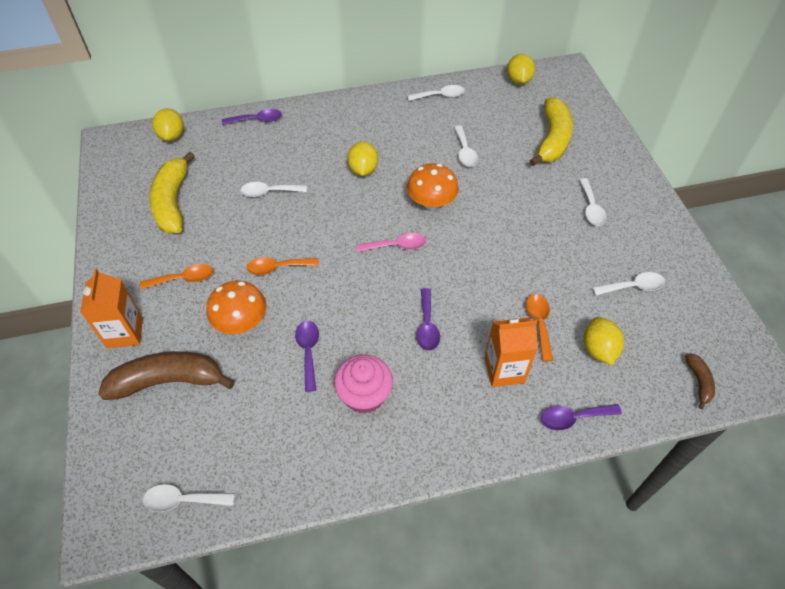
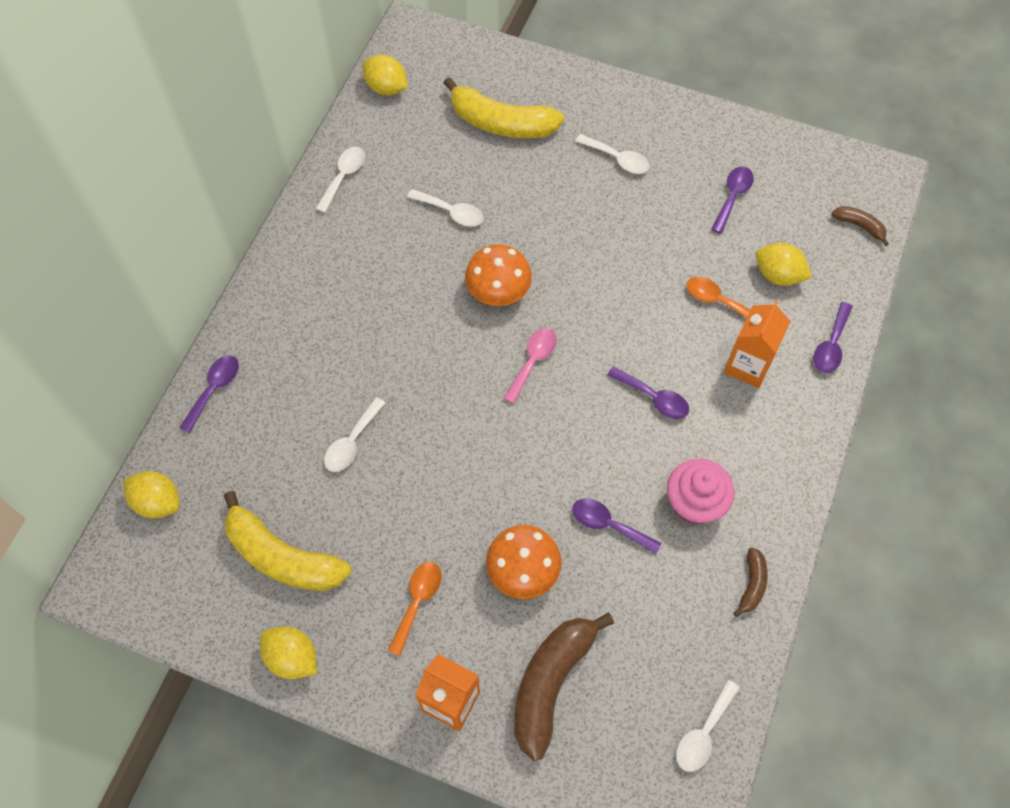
camera: 55 degrees left, 10 degrees up
(277, 268) = (475, 494): orange spoon -> none
(325, 470) = (752, 584): none -> brown banana
(363, 170) = (396, 326): yellow lemon -> yellow lemon (292, 658)
(552, 140) = (501, 123): yellow banana -> yellow banana turned 150 degrees clockwise
(633, 287) = (732, 197): white spoon -> purple spoon

